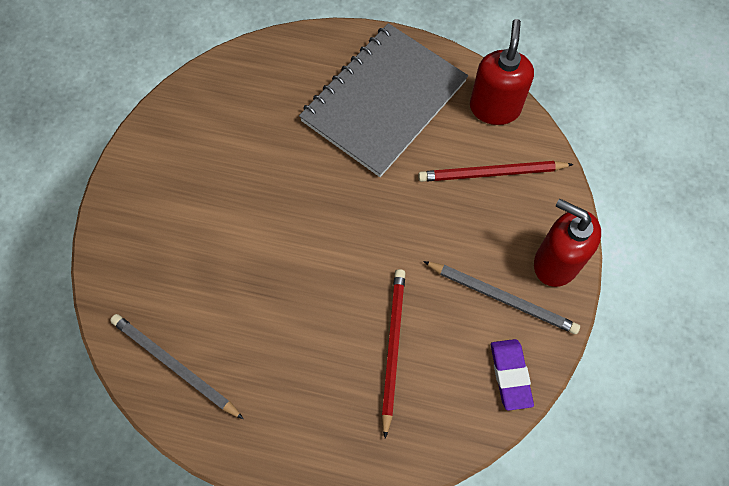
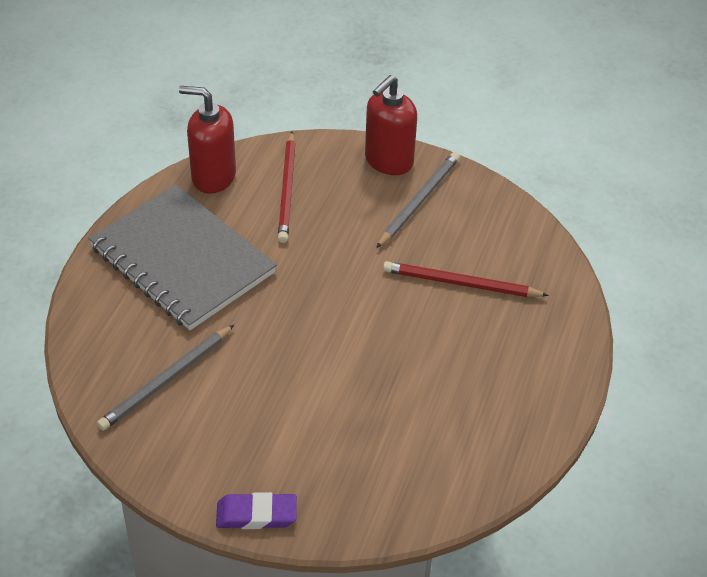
camera: 85 degrees left, 20 degrees down
(175, 366) = (466, 460): grey pencil -> grey pencil (167, 380)
(510, 375) = (492, 207): purple eraser -> purple eraser (256, 514)

